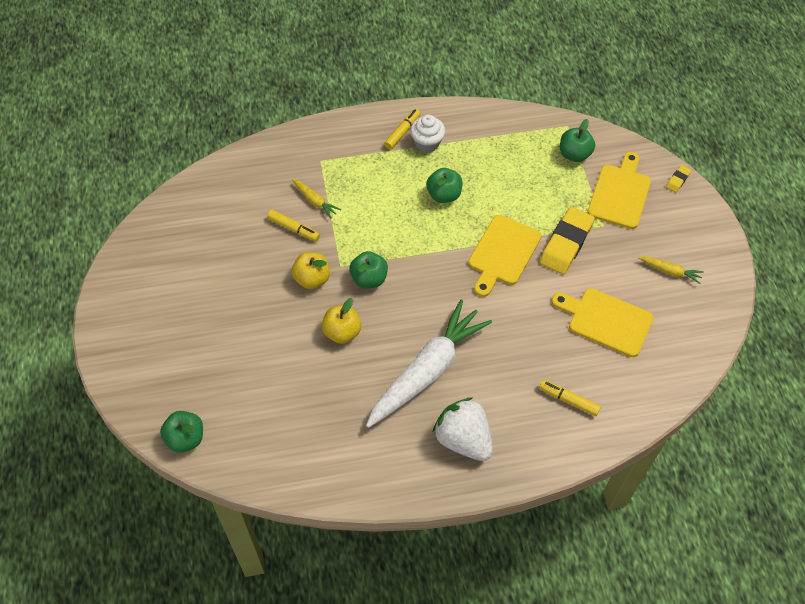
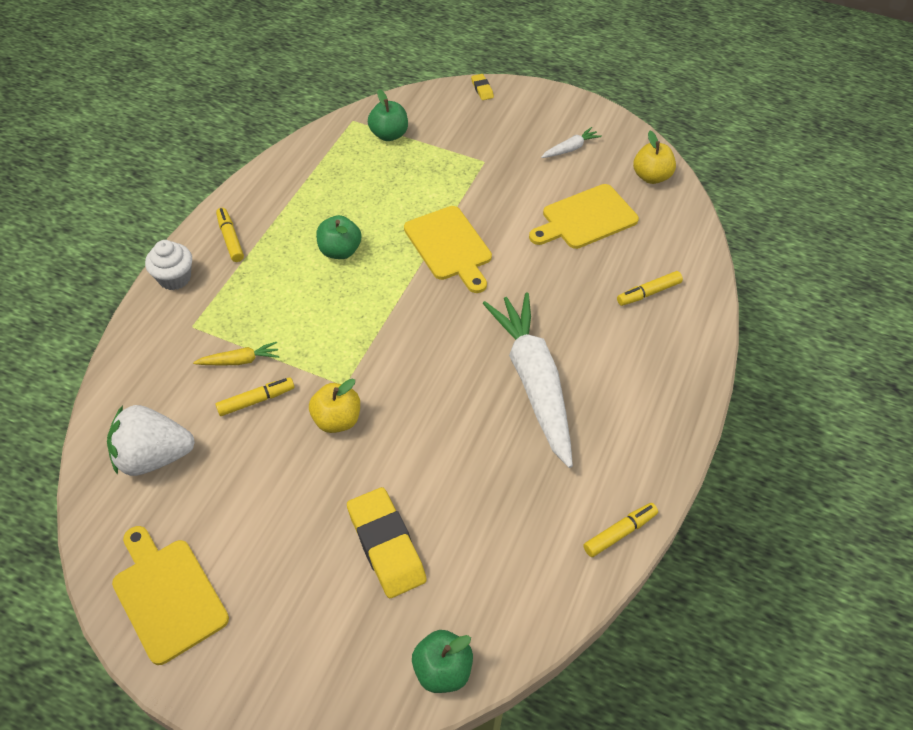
camera: 55 degrees left, 5 degrees down
(342, 332) = (428, 430): yellow apple -> yellow apple (651, 177)
(346, 487) = (619, 533): none -> yellow marker
(369, 279) = (383, 369): green apple -> none
(427, 143) = (265, 228): white cupcake -> white cupcake (174, 278)
(463, 439) = (633, 397): white strawberry -> white strawberry (154, 457)
(566, 243) = (480, 197): yellow eraser -> yellow eraser (386, 545)
(620, 193) = (461, 131): yellow cutting board -> yellow cutting board (167, 595)
(670, 271) = (570, 148): yellow carrot -> white carrot

